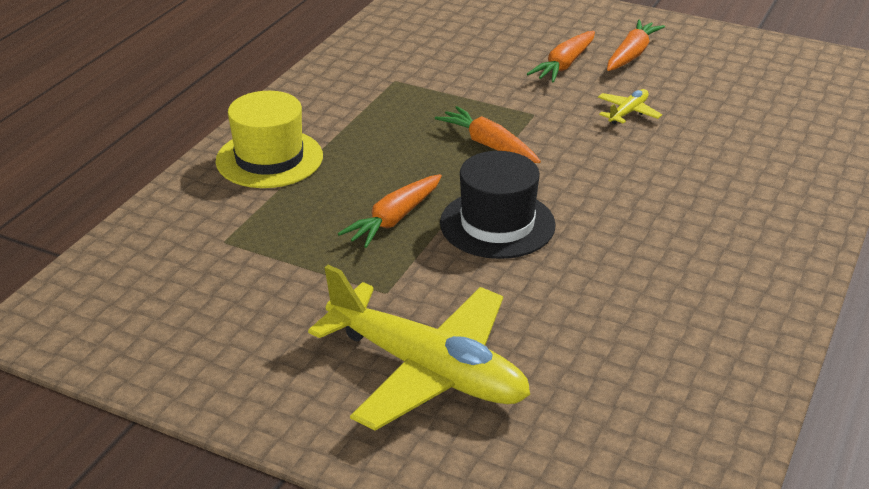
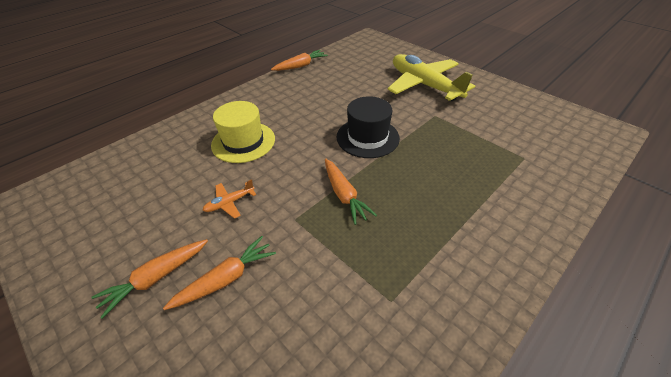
camera: 160 degrees left, 10 degrees up
(269, 159) = (506, 219): yellow hat -> yellow hat (243, 142)
(394, 219) = (423, 151): orange carrot -> orange carrot (300, 66)
(628, 112) = (229, 203): yellow plane -> orange plane

